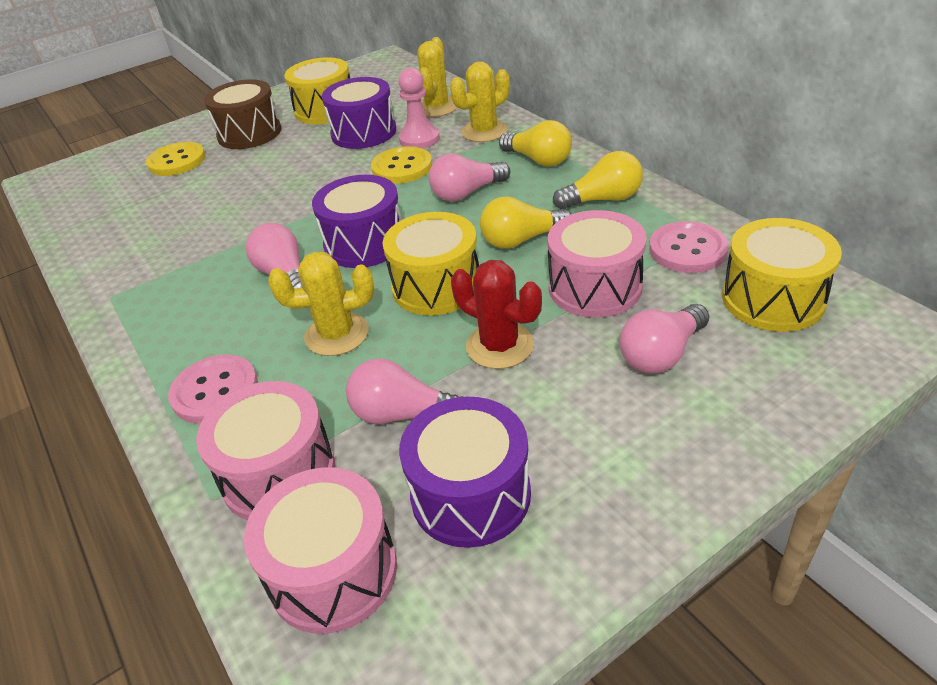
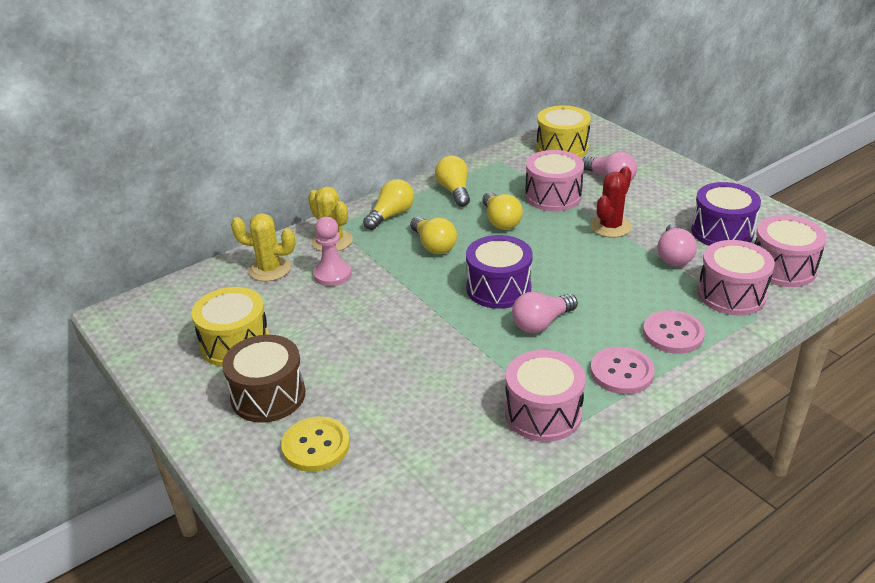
camera: 95 degrees left, 5 degrees down
(139, 277) = (543, 413): none -> pink drum
(337, 334) = (608, 288): yellow cactus -> none
(363, 132) = (304, 310): purple drum -> none
(402, 167) = (382, 280): yellow button -> none
(436, 286) = (553, 252): yellow drum -> none
(467, 193) = (433, 245): pink light bulb -> yellow light bulb
(687, 249) = (515, 167): pink button -> pink button (621, 372)

